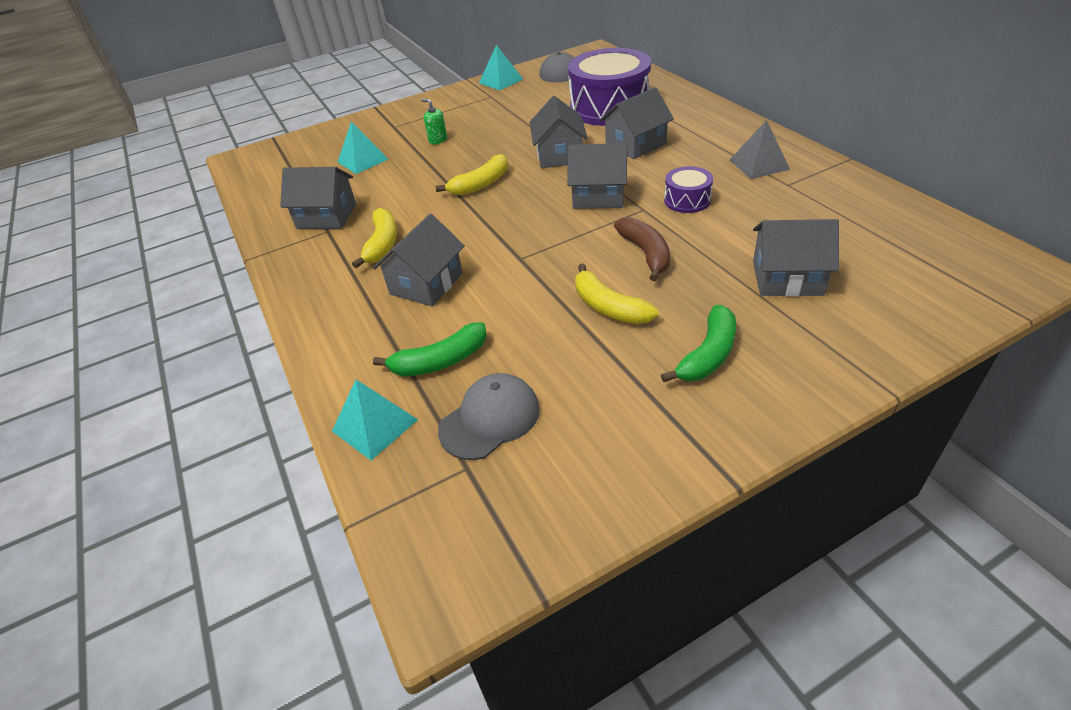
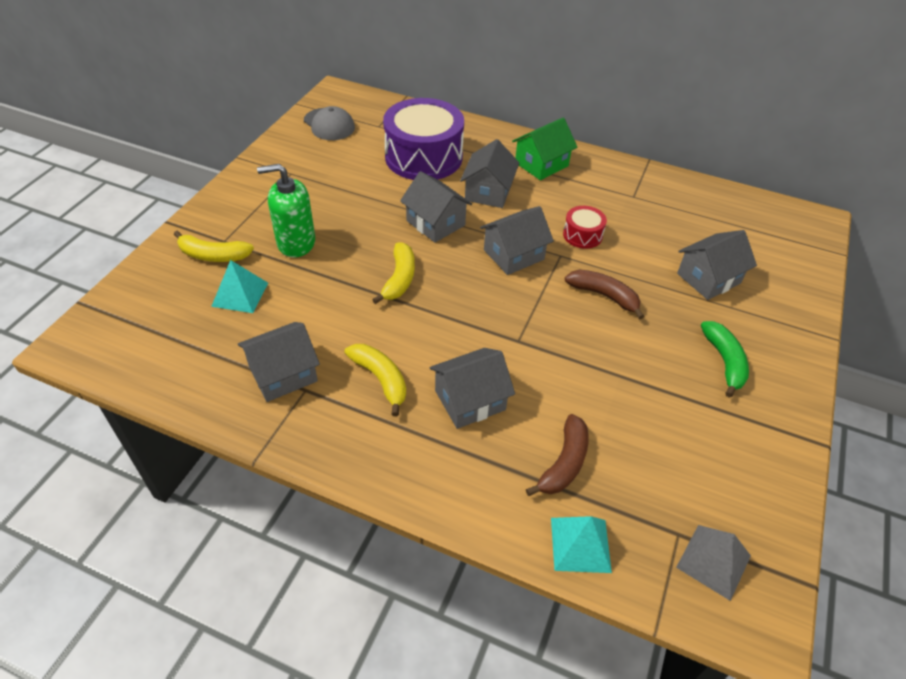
camera: 45 degrees left, 5 degrees up
(426, 284) = (470, 400): grey house -> grey house turned 75 degrees clockwise
(438, 140) = (296, 243): green soap dispenser -> green soap dispenser, size x2.05
(440, 361) = (564, 463): green banana -> brown banana
(490, 419) = (651, 488): grey cap -> none
(501, 81) = (280, 151): turquoise pyramid -> none
(608, 307) = (628, 354): yellow banana -> yellow banana (213, 255)
(687, 200) = (582, 235): purple drum -> red drum
(716, 136) = (541, 164): none -> green house
(759, 164) = (597, 183): grey pyramid -> grey pyramid (713, 561)

